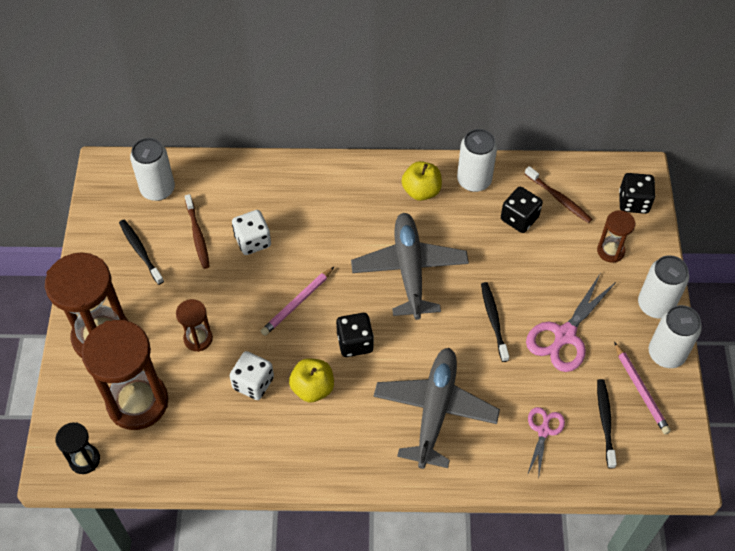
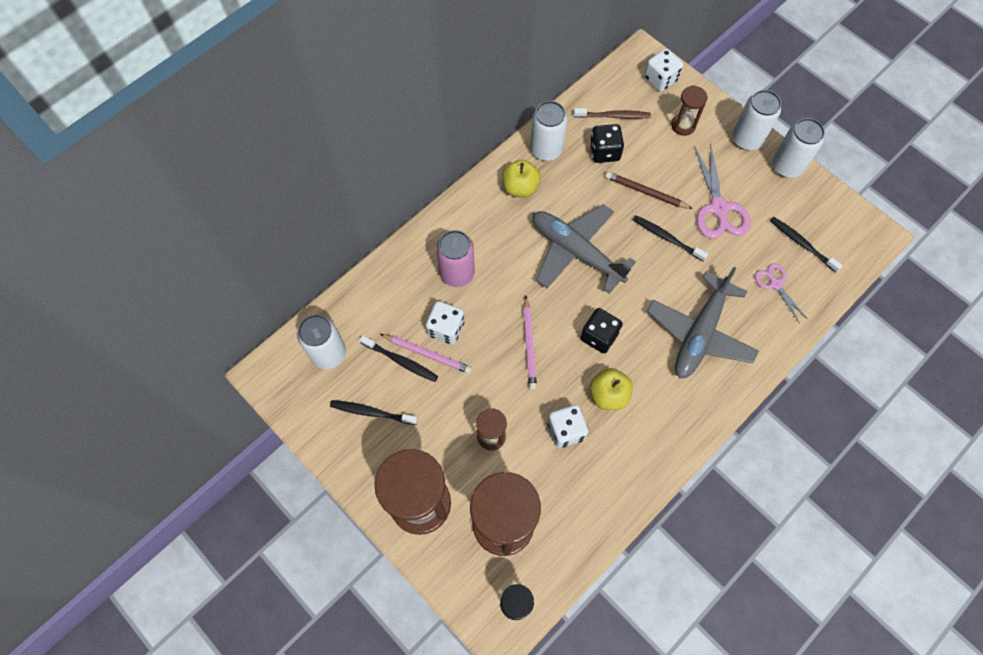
camera: 45 degrees left, 10 degrees up
(197, 235) = (401, 361): brown toothbrush -> black toothbrush
(304, 211) = (457, 273): none -> pink can
(435, 410) = (699, 333): grey plane -> grey plane turned 120 degrees counterclockwise
(517, 274) = (646, 192): none -> brown pencil
(633, 202) = (660, 79): black dice -> white dice
(640, 390) = (799, 204): pink pencil -> pink pencil (427, 354)

